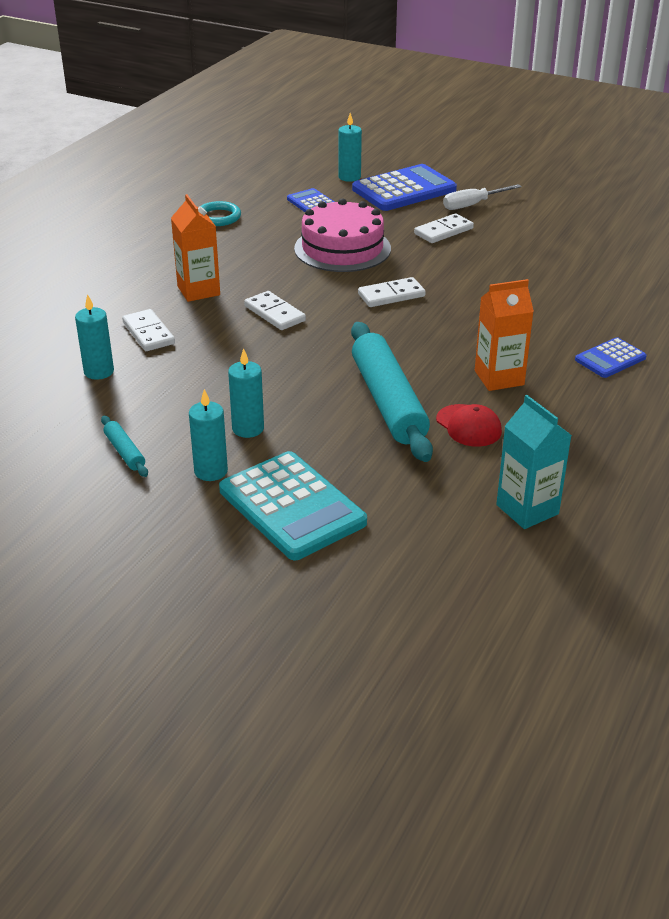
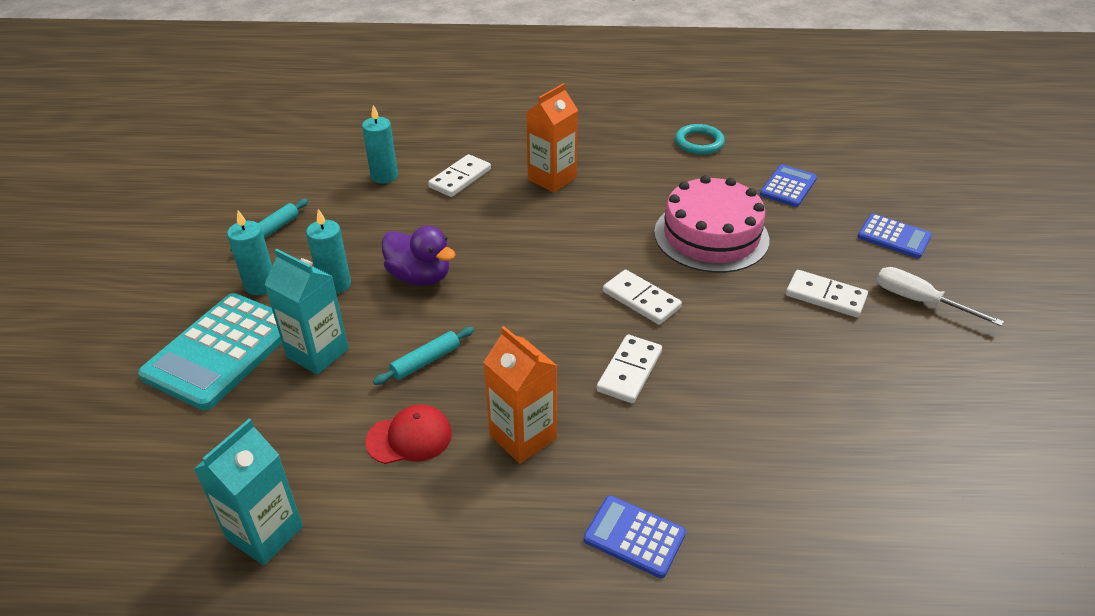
camera: 65 degrees right, 5 degrees up
(274, 313) = (544, 235): white domino -> white domino (629, 371)
(277, 383) = (420, 277): none -> purple duck
(336, 453) = (317, 353): none -> turquoise carton
(349, 177) = (877, 190): turquoise candle -> none
(388, 402) = (426, 361): turquoise rolling pin -> turquoise rolling pin, size x0.43
(404, 190) = (894, 237): blue calculator -> blue calculator, size x0.54
(468, 426) = (409, 437): red cap -> red cap turned 135 degrees counterclockwise

